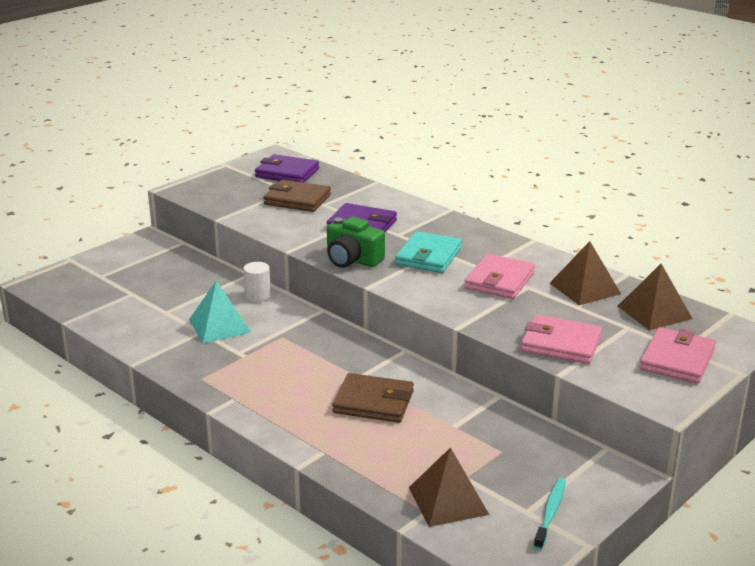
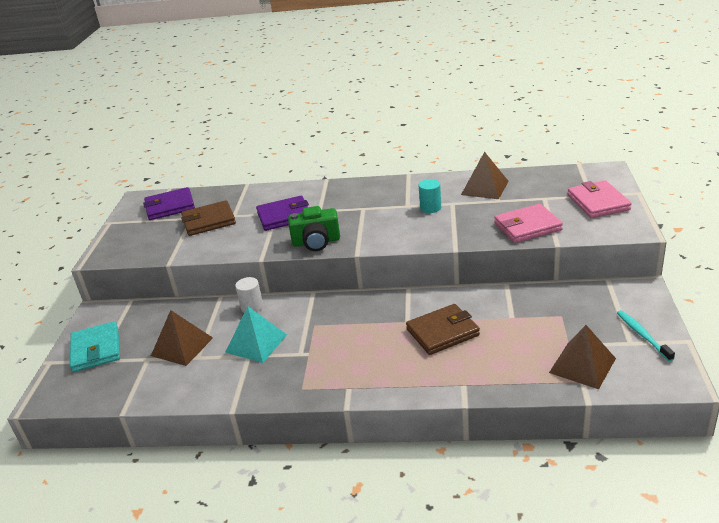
camera: 35 degrees left, 5 degrees up
(428, 256) = (362, 215): turquoise wallet -> turquoise wallet (96, 349)
(499, 280) = (430, 208): pink wallet -> turquoise cylinder
(654, 312) = (542, 182): brown pyramid -> brown pyramid (182, 346)

